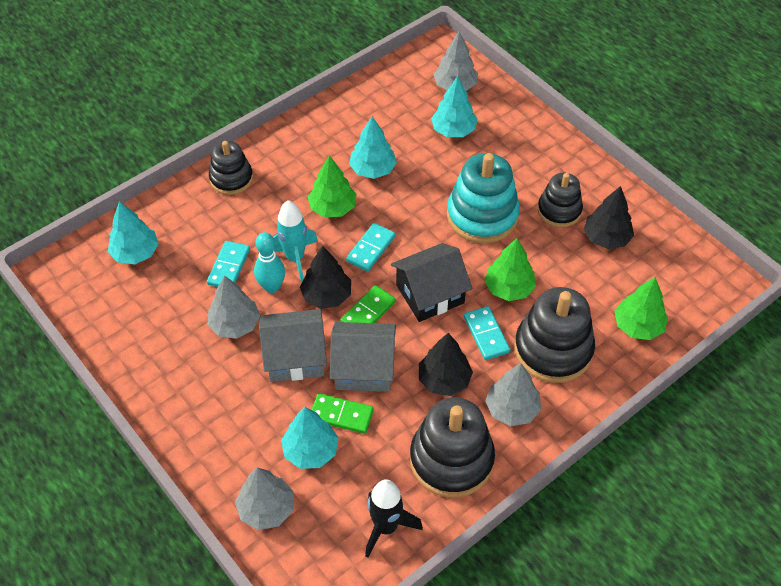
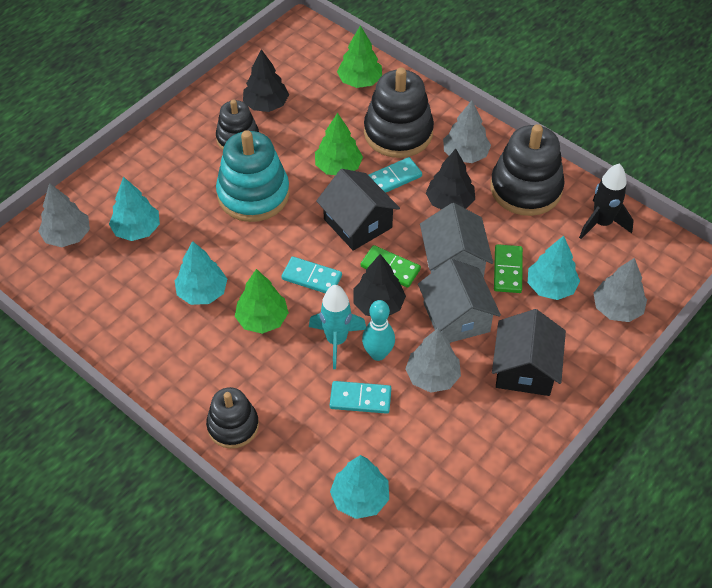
camera: 100 degrees left, 0 degrees up
(220, 403) = (525, 368): none -> black house

